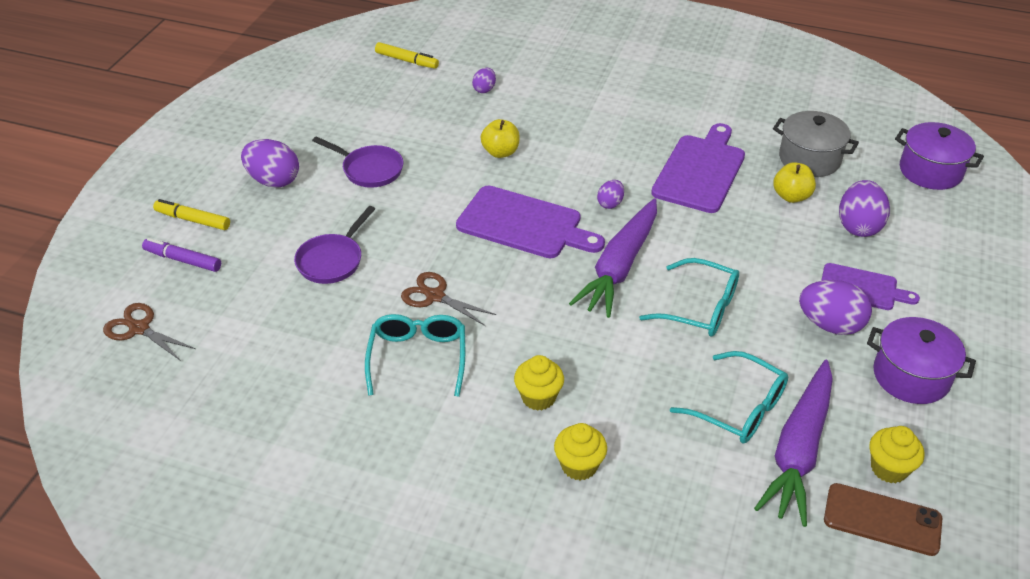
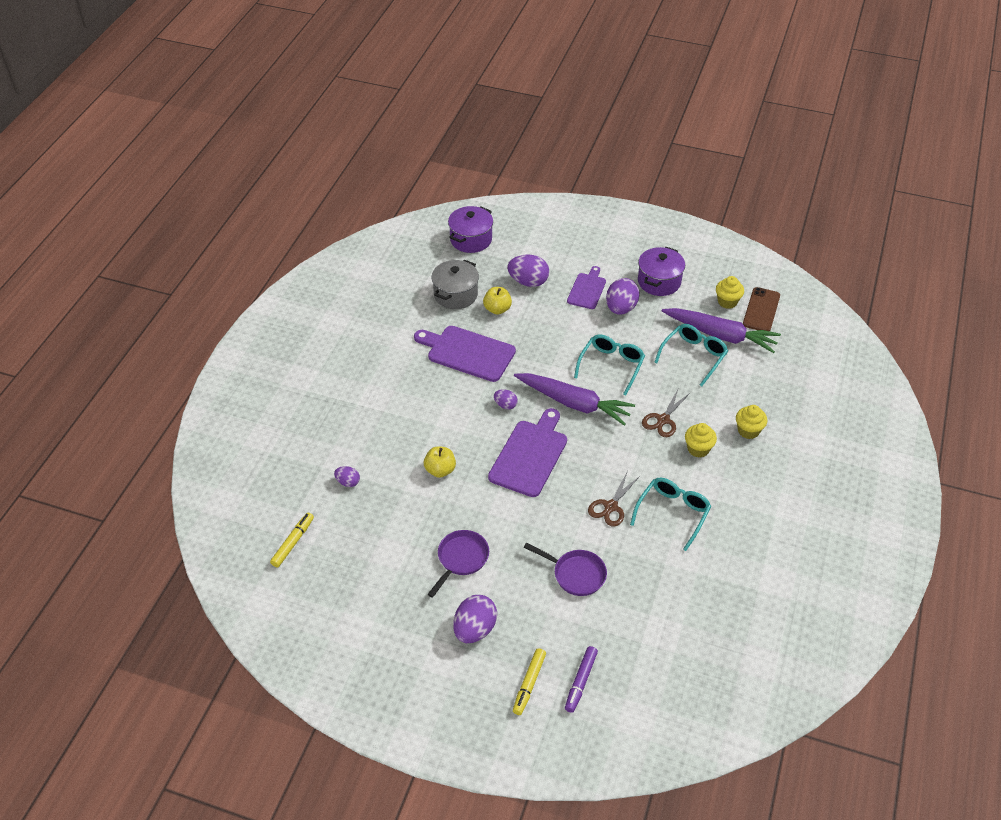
camera: 90 degrees left, 5 degrees up
(139, 328) = (661, 697): brown scissors -> brown scissors (663, 420)
(418, 359) = (672, 514): turquoise glasses -> turquoise glasses turned 120 degrees clockwise

